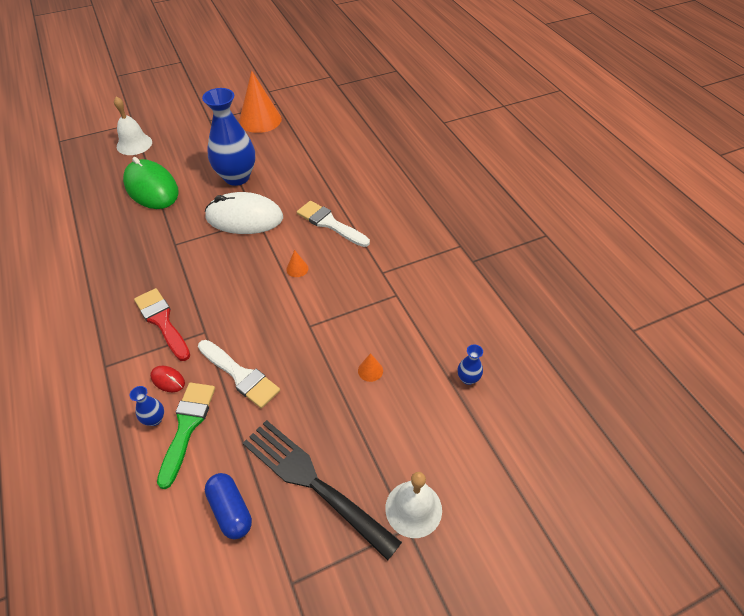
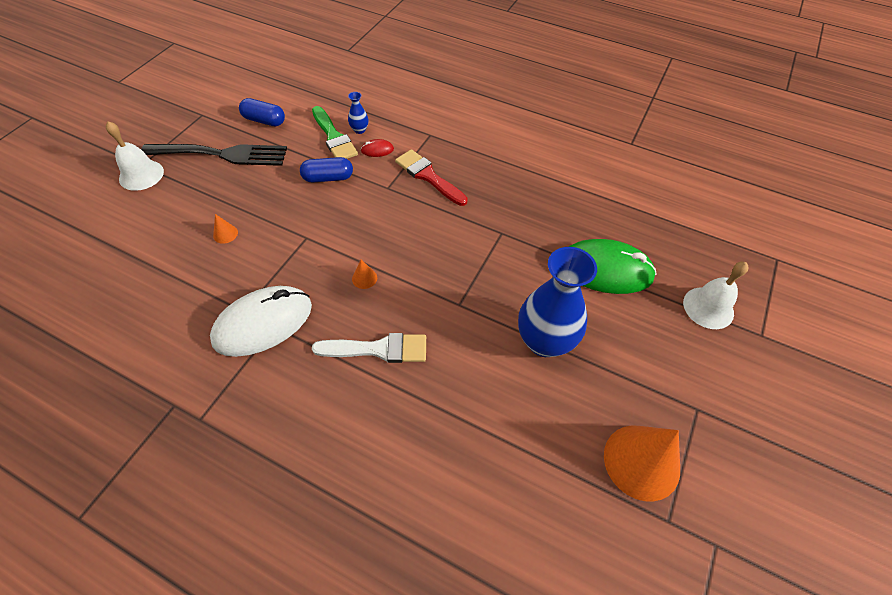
camera: 140 degrees right, 5 degrees up
(162, 321) = (428, 176): red brush -> red brush turned 150 degrees counterclockwise
(240, 375) = (328, 178): white brush -> blue capsule
(244, 218) = (474, 297): white mouse -> white mouse (263, 323)
(468, 378) = (131, 273): blue vase -> none

